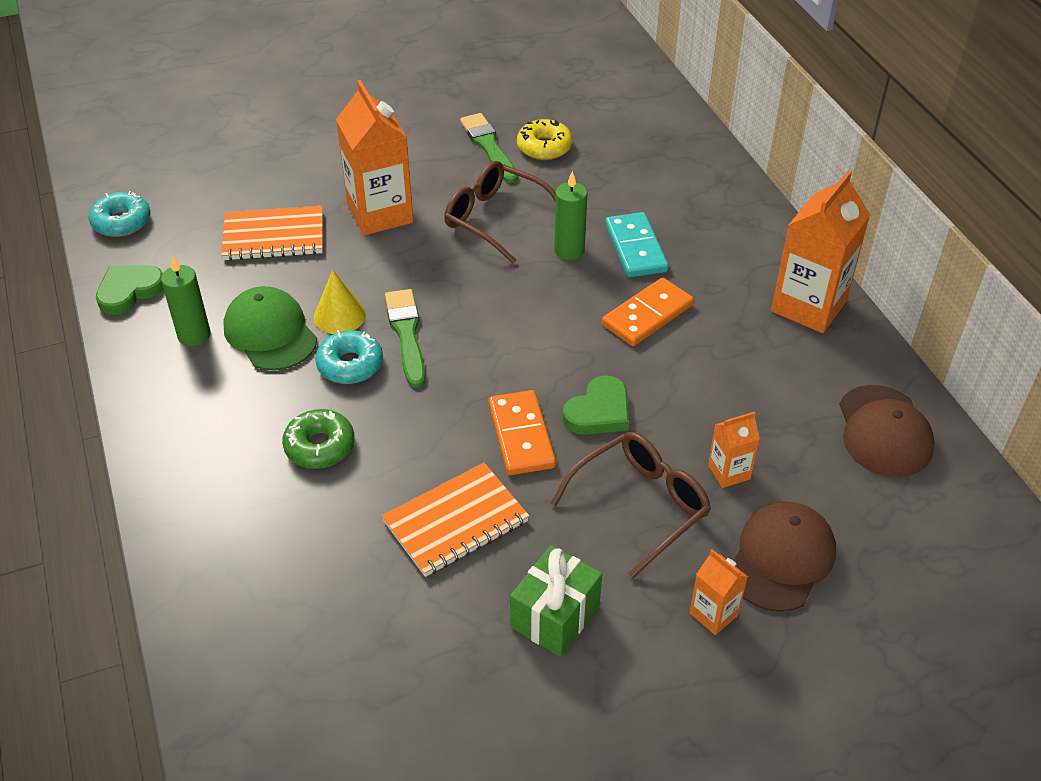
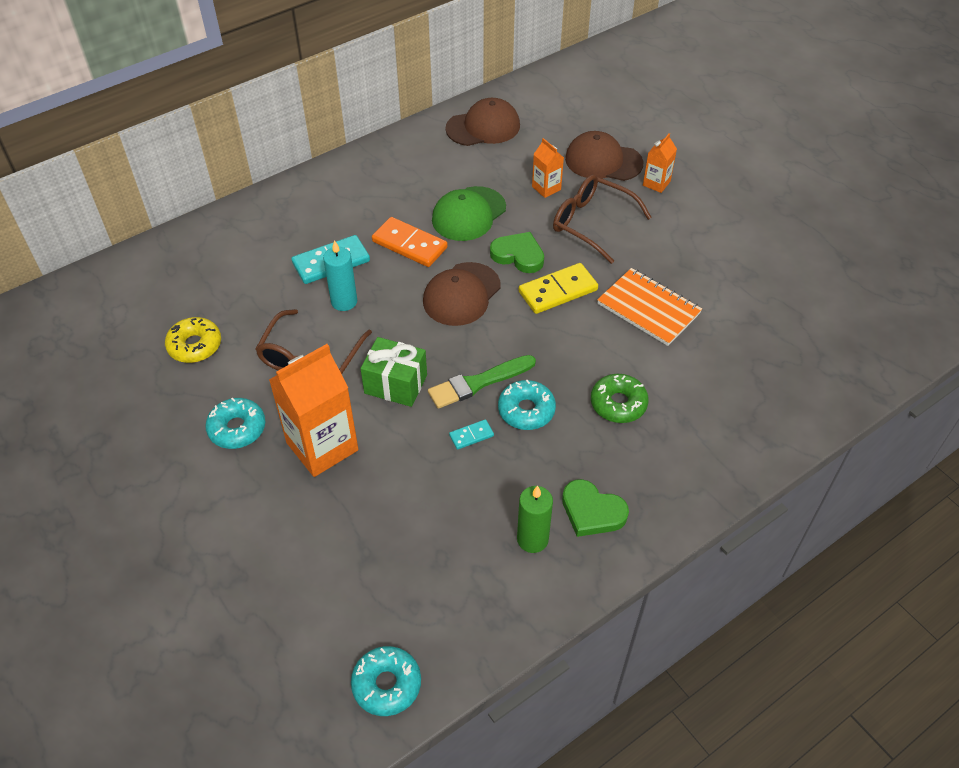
camera: 105 degrees left, 5 degrees up
(129, 291) = (492, 624): green heart -> green heart (592, 511)
(270, 333) = (509, 480): green cap -> green cap (469, 214)
(274, 236) = (376, 524): orange notebook -> none
(339, 316) = (471, 435): yellow cone -> turquoise domino
(428, 165) = (237, 428): none -> turquoise donut
(488, 146) = (198, 388): green brush -> none
(521, 435) = (558, 291): orange domino -> yellow domino
(547, 345) = (461, 294): none -> brown cap
(555, 616) = (694, 247): green gift -> green gift (396, 384)
(569, 250) = (344, 301): green candle -> turquoise candle
(808, 306) = (374, 165): orange carton -> none

